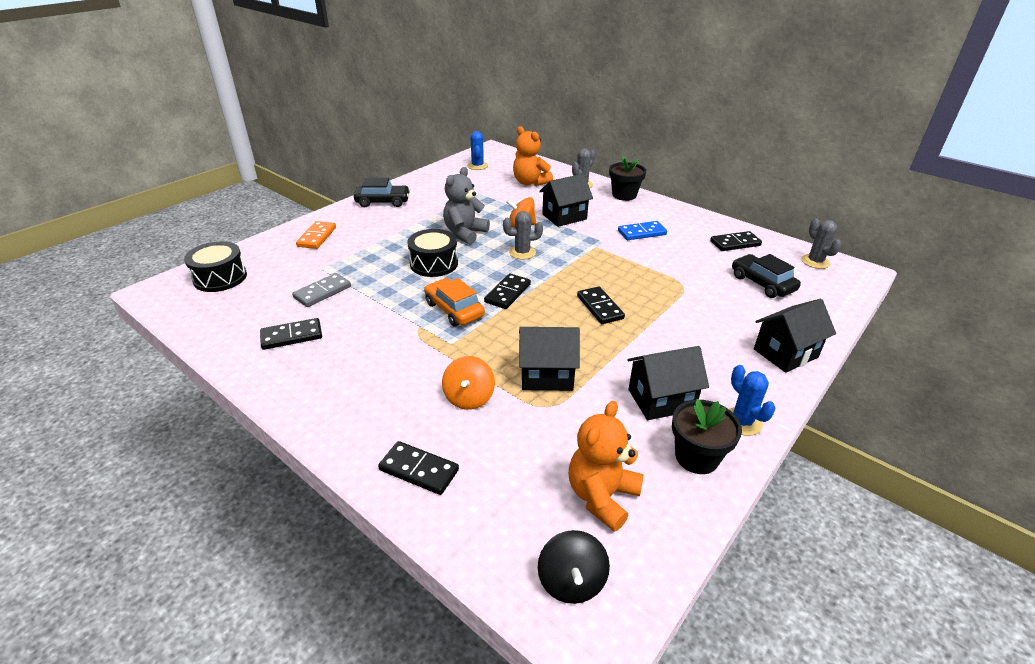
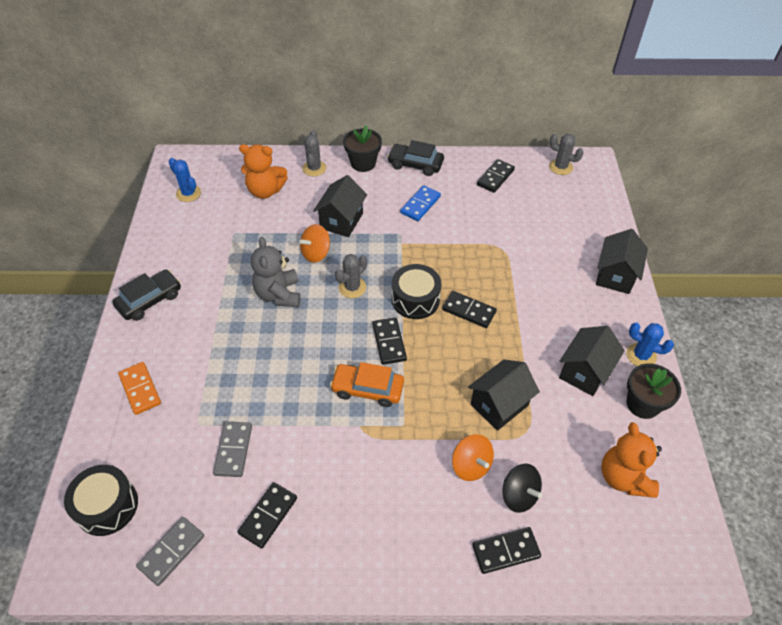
camera: 40 degrees left, 15 degrees up
(216, 318) = (171, 551): none -> grey domino
(434, 263) = (293, 349): black drum -> black drum (415, 299)
(571, 581) = (664, 549): black spinning top -> black spinning top (519, 495)
(762, 283) = (548, 212): black car -> black car (415, 164)

